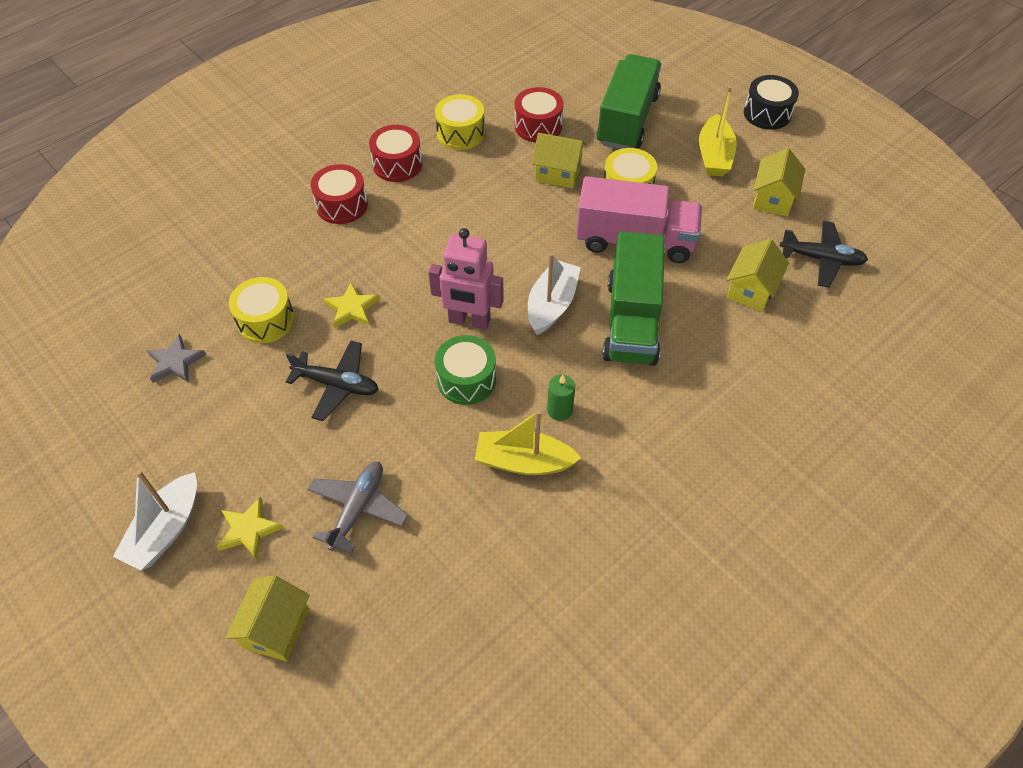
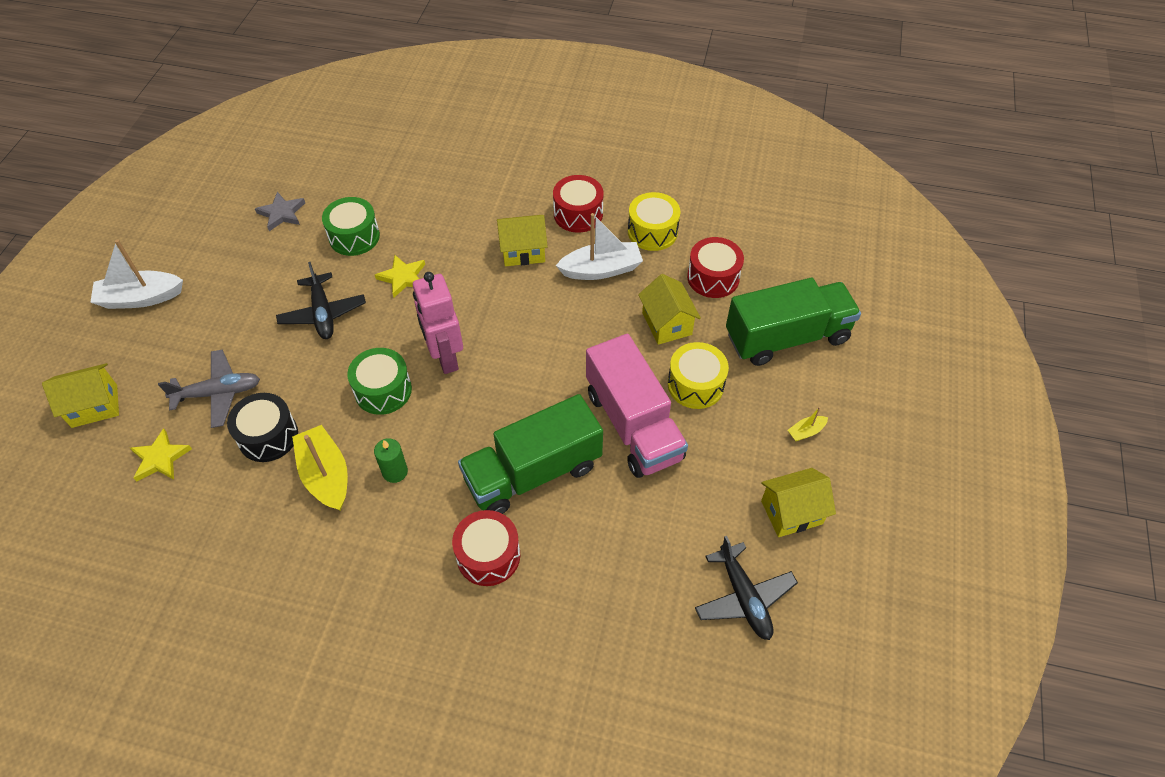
camera: 55 degrees right, 0 degrees up
(249, 530) = (165, 342): yellow star -> yellow star (160, 458)
(266, 320) = (354, 236): yellow drum -> green drum
(342, 205) = (503, 208): red drum -> red drum (488, 555)
(552, 305) = (506, 404): white boat -> white boat (601, 269)
(714, 156) = (806, 432): yellow boat -> yellow boat, size x0.46
(751, 290) = (648, 552): yellow house -> yellow house (523, 251)
(767, 113) = (915, 447): black drum -> black drum (268, 436)

